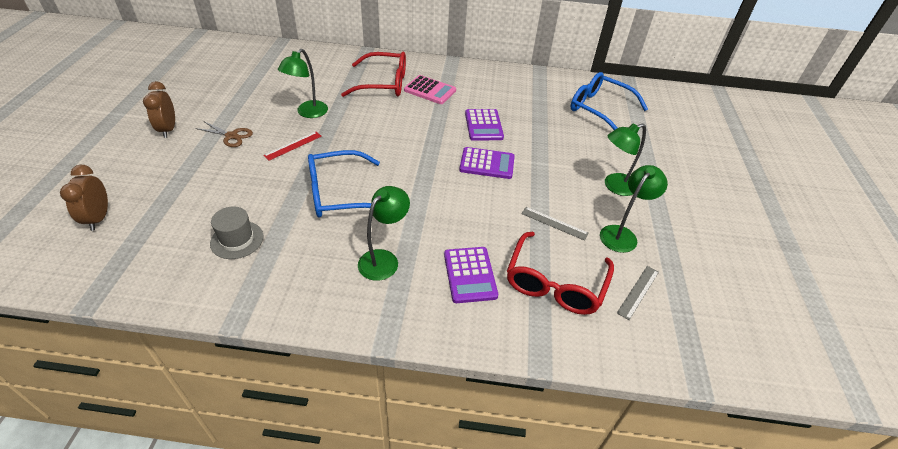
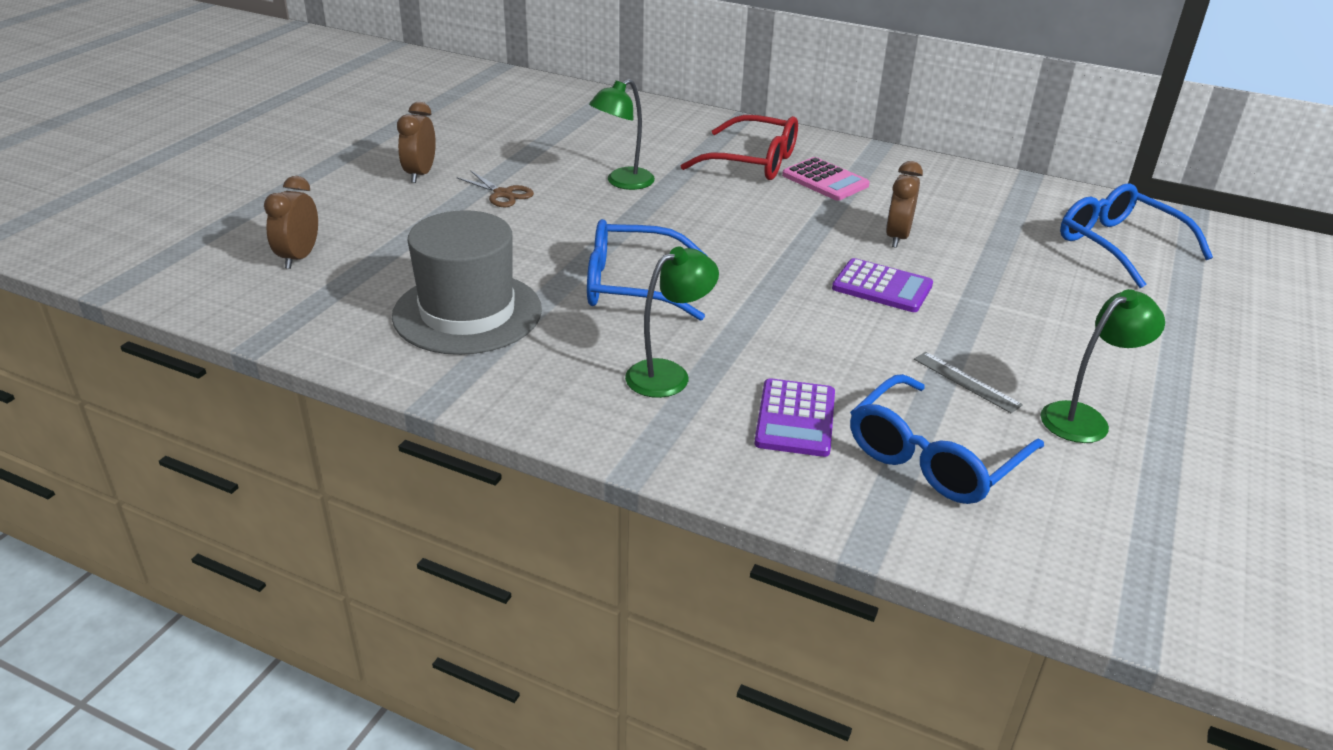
camera: 20 degrees right, 10 degrees down
(237, 240) = (467, 313): grey hat -> grey hat, size x1.95
(293, 145) = (586, 218): red ruler -> none
(483, 125) = (897, 237): purple calculator -> brown clock
(555, 283) = (933, 457): red glasses -> blue glasses
(614, 186) = (1099, 353): green lamp -> none
(638, 291) = (1079, 498): grey ruler -> none

